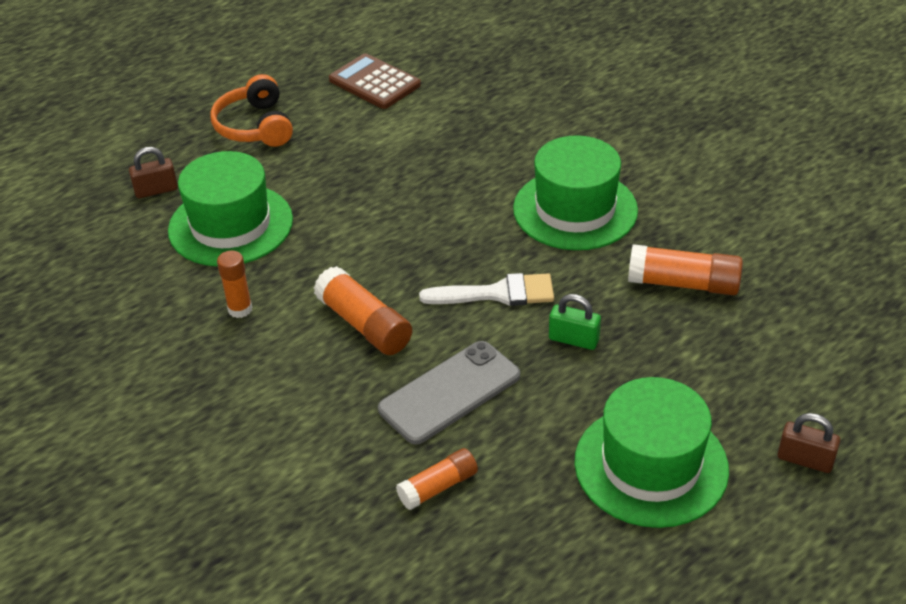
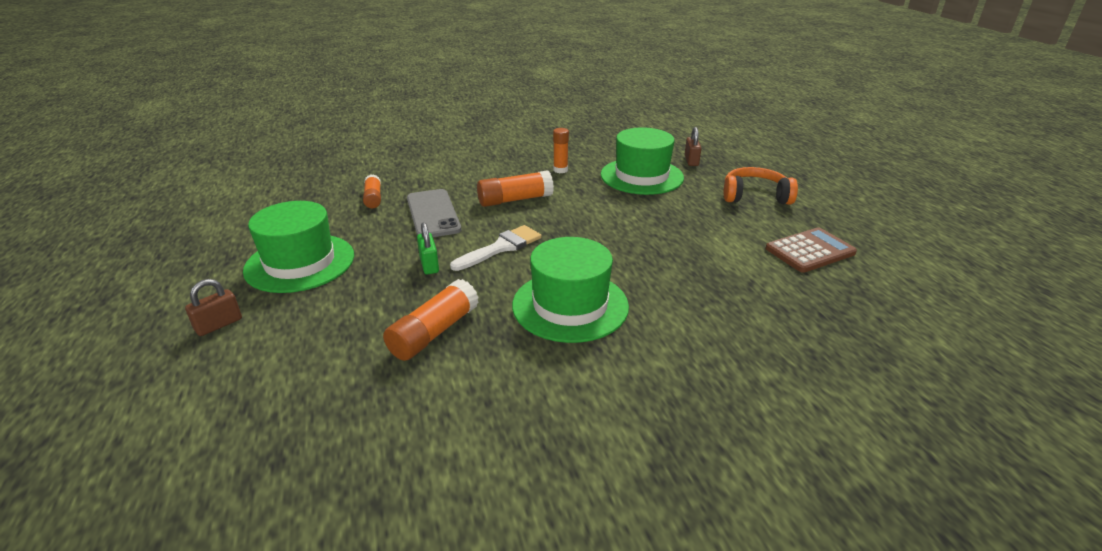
camera: 110 degrees right, 10 degrees down
(497, 293) = (501, 247): white brush -> white brush turned 150 degrees counterclockwise
(573, 339) = (429, 265): green padlock -> green padlock turned 60 degrees counterclockwise

